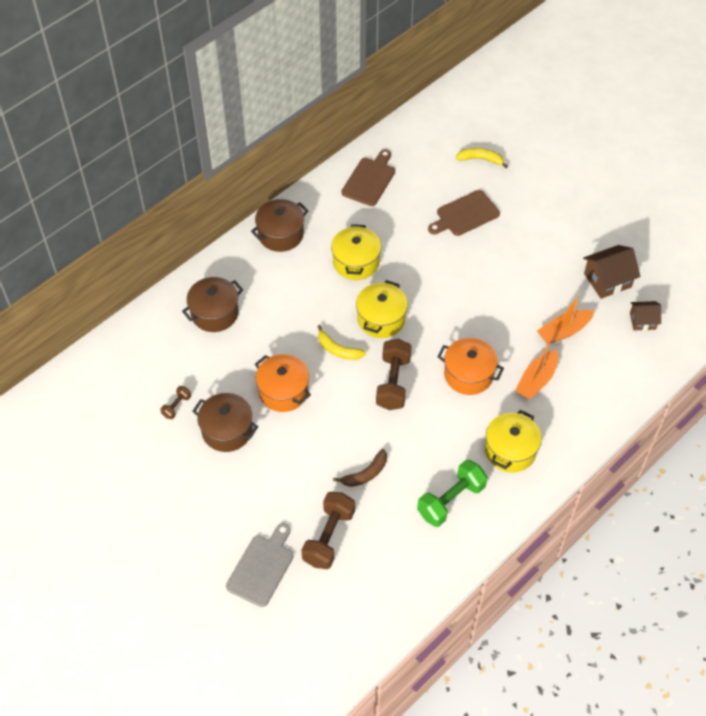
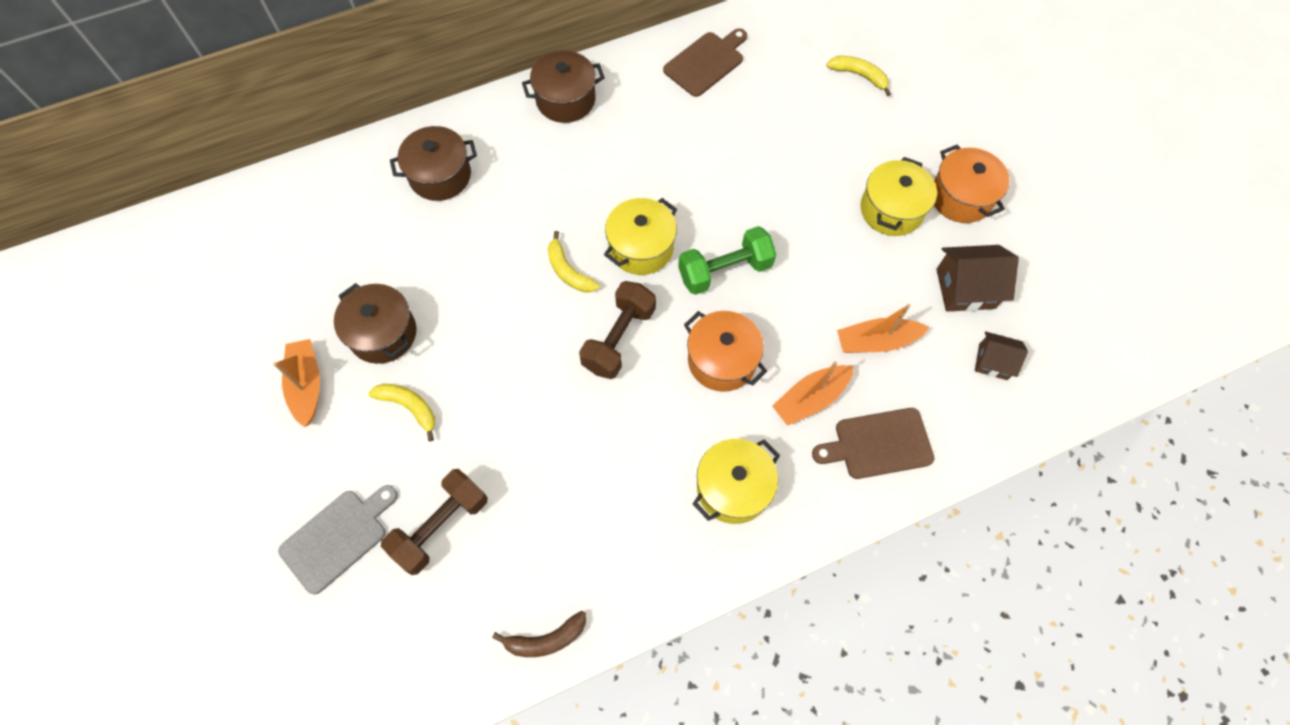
camera: 20 degrees right, 10 degrees up
(176, 406) = (338, 281): brown dumbbell -> none
(190, 481) = (307, 385): none -> orange boat
(270, 471) = (409, 407): none -> yellow banana
(283, 391) = (475, 304): orange pot -> orange pot (961, 197)
(356, 262) = (642, 163): yellow pot -> yellow pot (891, 210)
(366, 474) = (528, 453): brown banana -> brown banana (546, 639)
(451, 500) = (623, 532): green dumbbell -> green dumbbell (725, 271)
(465, 214) = (809, 142): brown cutting board -> brown cutting board (878, 444)

